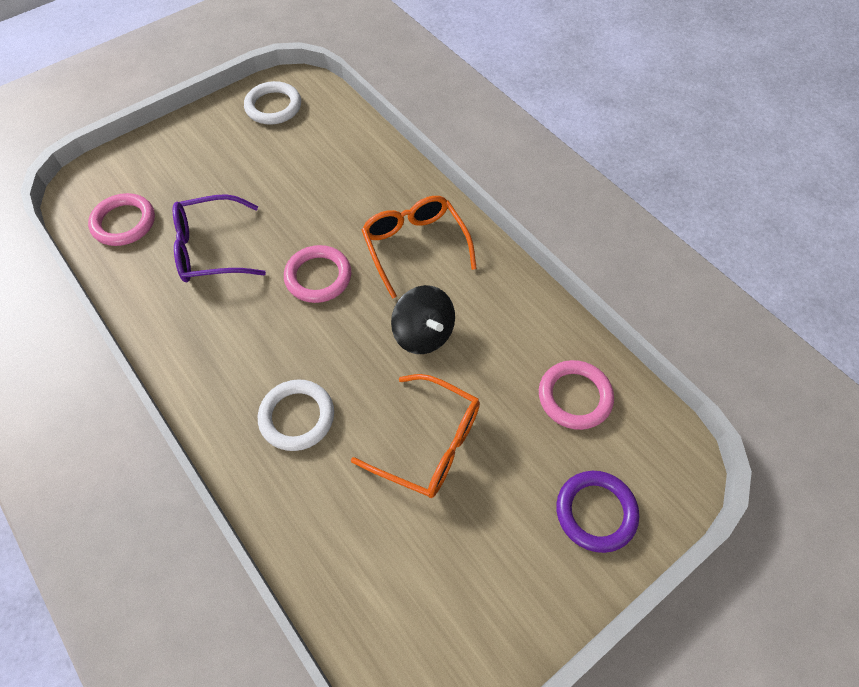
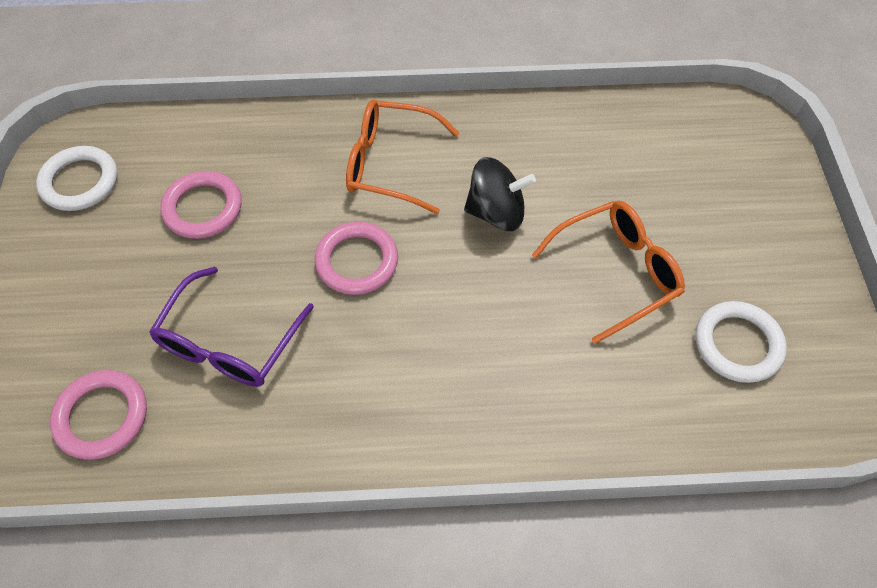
camera: 55 degrees left, 0 degrees up
(297, 417) = (511, 365): white ring -> white ring (737, 344)
(574, 397) = (641, 144): pink ring -> pink ring (203, 208)
(596, 512) = (754, 194): purple ring -> none

